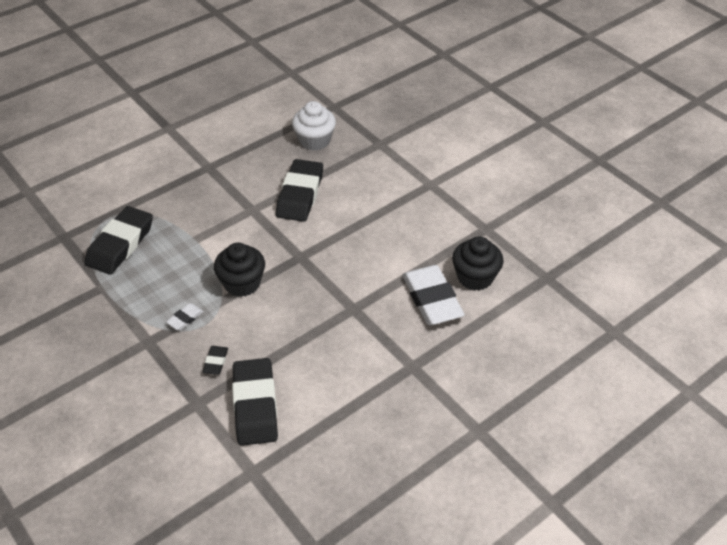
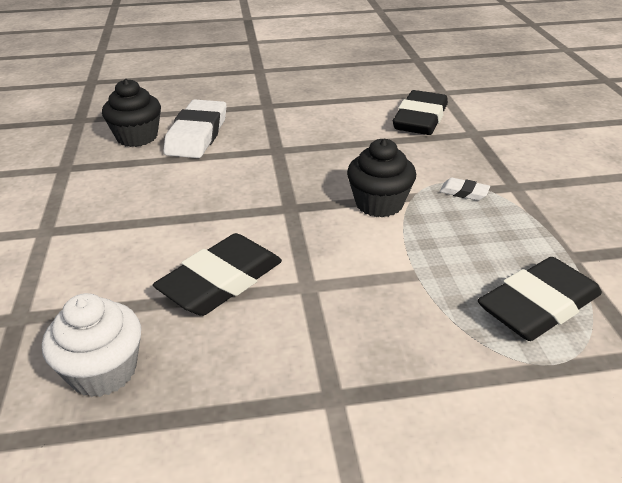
camera: 150 degrees left, 10 degrees down
(185, 319) = (464, 192): white eraser -> white eraser turned 45 degrees clockwise
(215, 362) = (444, 152): black eraser -> none

